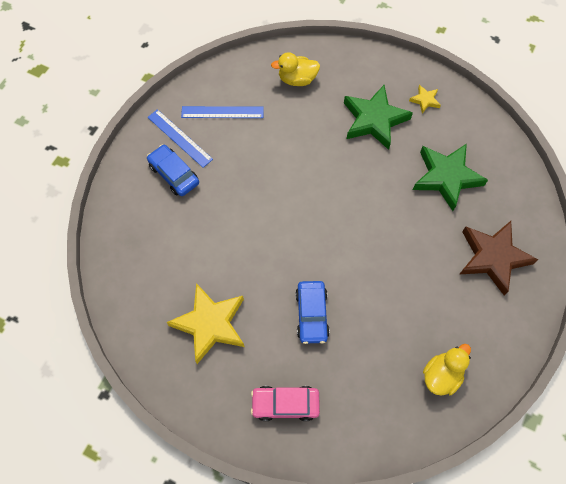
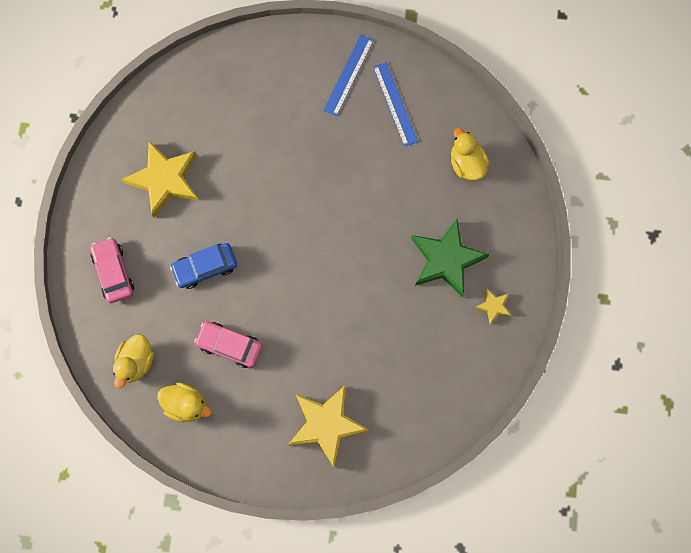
camera: 70 degrees right, 10 degrees up
(174, 174) = (305, 86): blue car -> none
(385, 411) = (136, 362): none -> yellow duck
(395, 317) = (229, 346): none -> pink car
(446, 177) = (403, 354): green star -> none
(493, 257) = (326, 425): brown star -> yellow star

